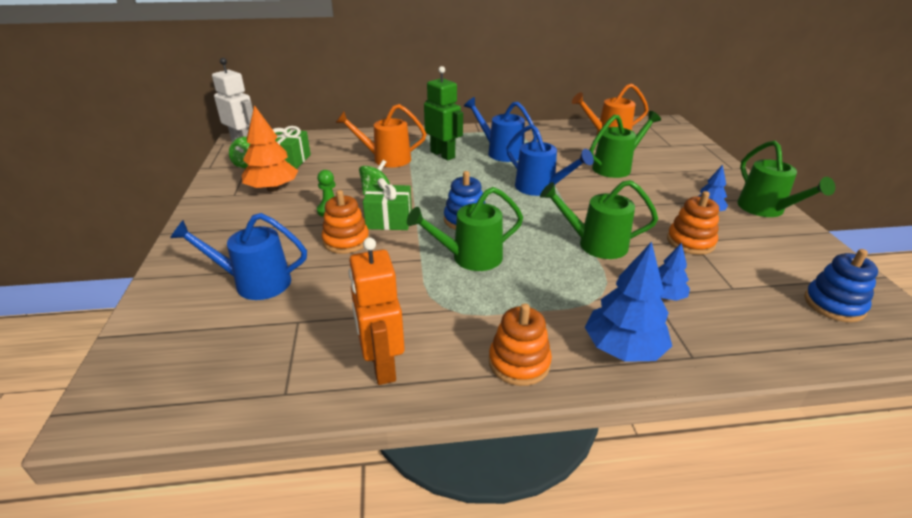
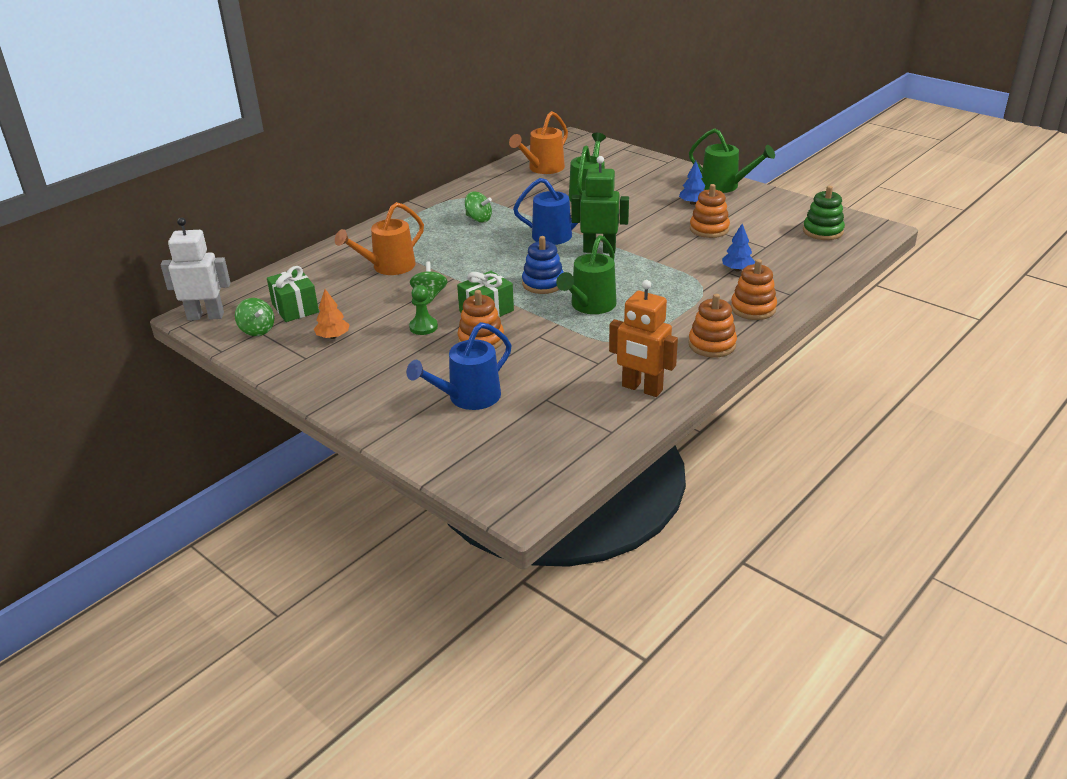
camera: 40 degrees left, 0 degrees up
(273, 188) = (333, 336): orange tree -> orange tree, size x0.56
(443, 154) = (432, 242): green robot -> green robot (599, 250)
(500, 152) = (478, 219): blue watering can -> green spinning top
(594, 244) = (655, 258): green watering can -> none
(623, 348) = (753, 308): blue tree -> orange stacking toy
(834, 304) = (823, 231): blue stacking toy -> green stacking toy

